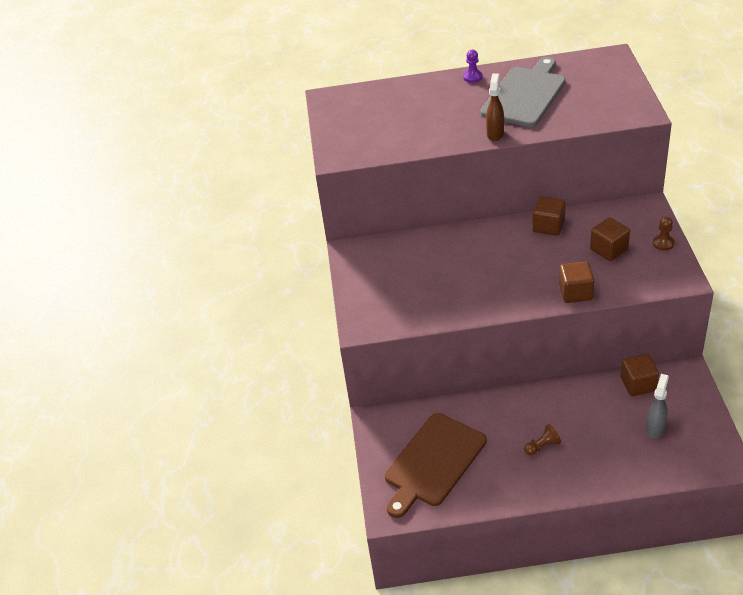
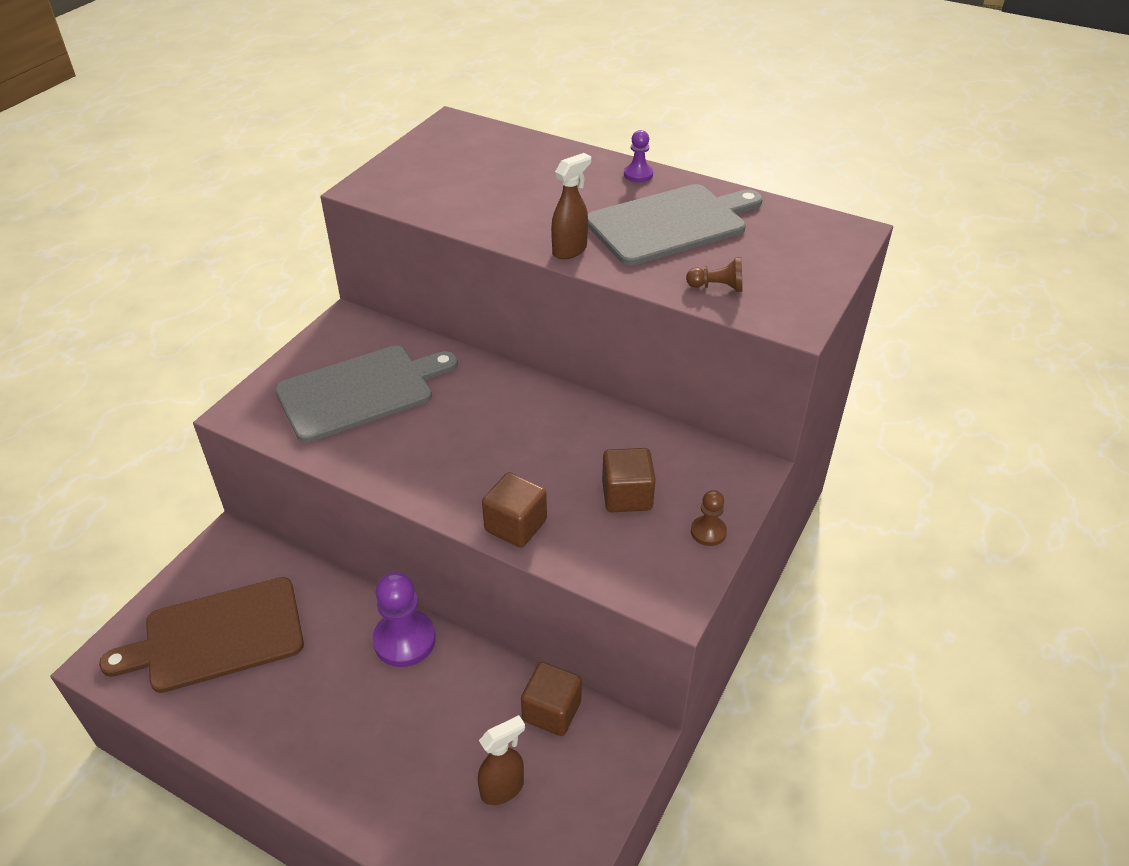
camera: 30 degrees right, 0 degrees up
(412, 280) = (360, 392): none -> grey cutting board
(531, 401) = (404, 640): none -> purple pawn
(542, 446) = (348, 707): brown pawn -> brown pawn (717, 287)
(548, 226) = (591, 421): brown cube -> none
(655, 428) = (503, 789): grey spray bottle -> brown spray bottle

